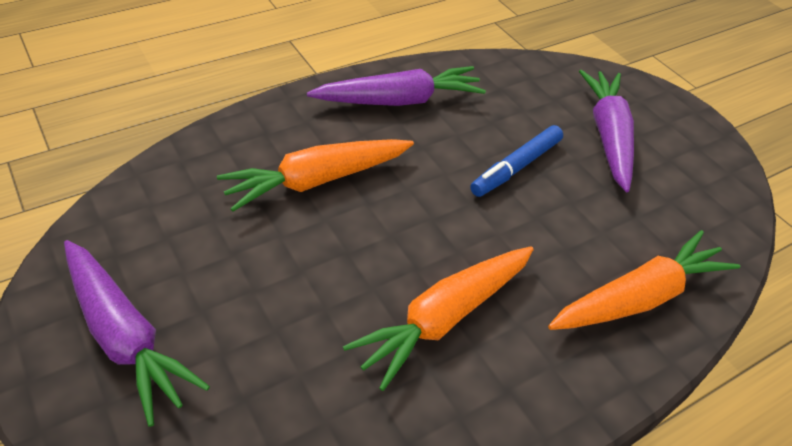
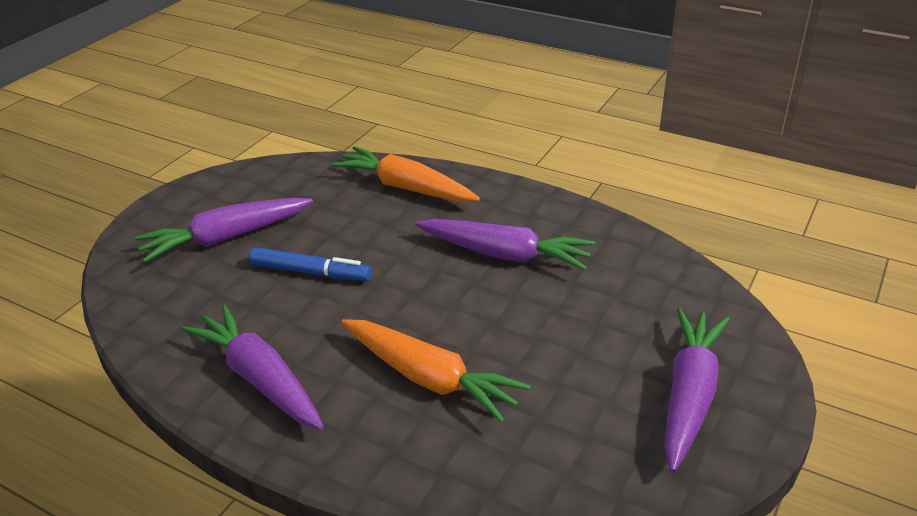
camera: 115 degrees left, 10 degrees down
(444, 318) = (505, 254): orange carrot -> purple carrot

